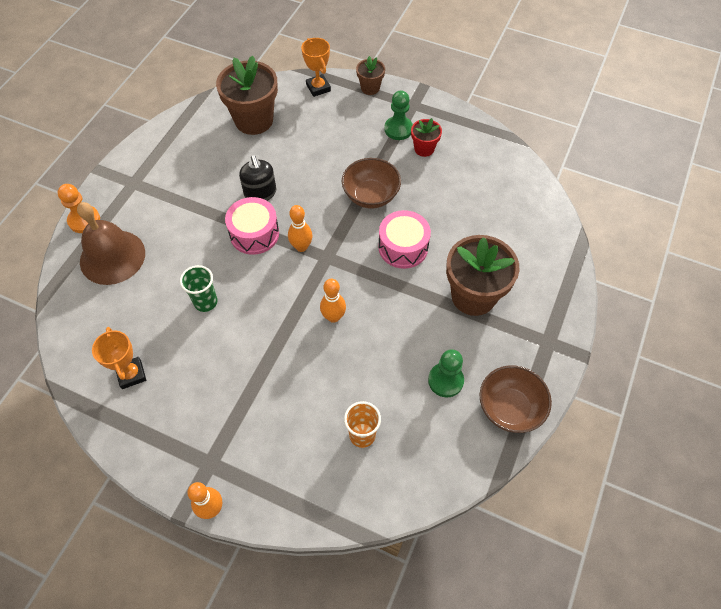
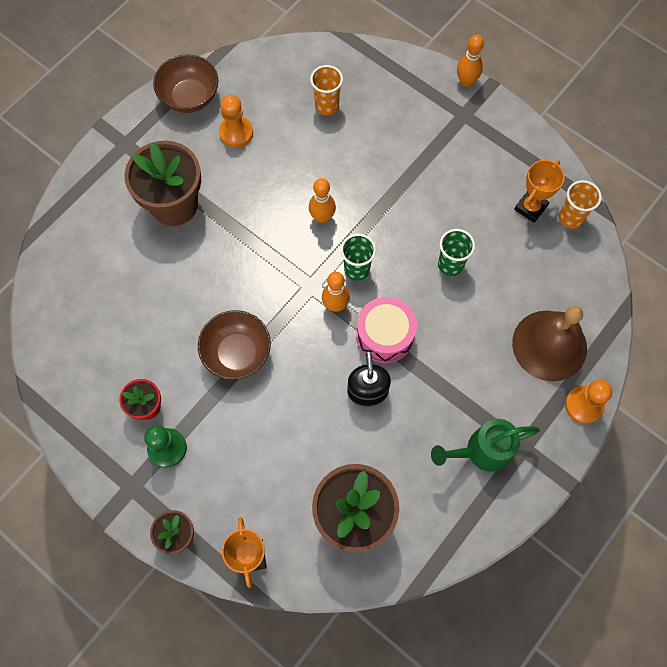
camera: 165 degrees left, 10 degrees up
(90, 373) = (570, 218): none -> orange cup
(131, 374) = (530, 207): orange trophy -> orange trophy turned 45 degrees clockwise
(165, 174) = (481, 451): none -> green watering can
(290, 279) = (357, 269): none -> green cup
(403, 247) = (224, 277): pink drum -> none
(445, 380) = (236, 133): green pawn -> orange pawn

